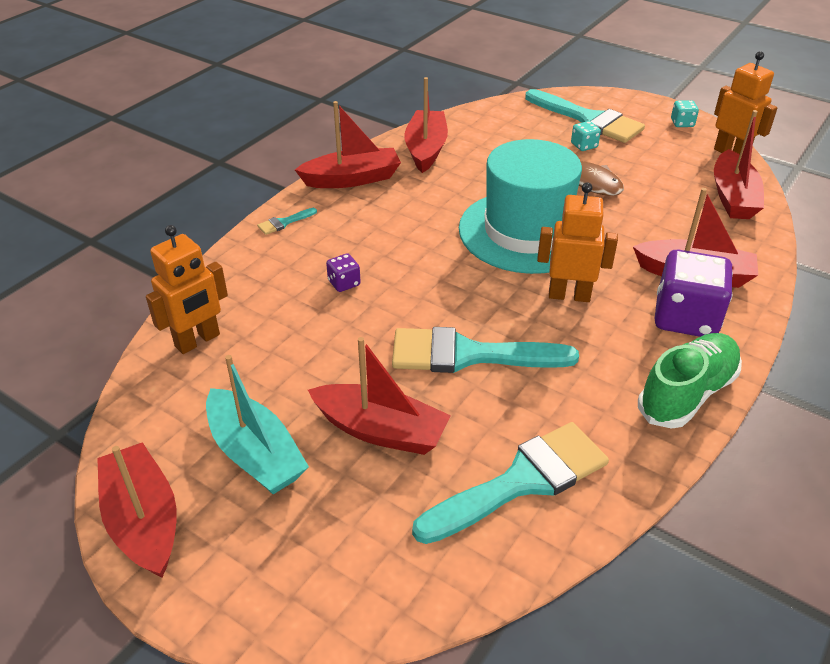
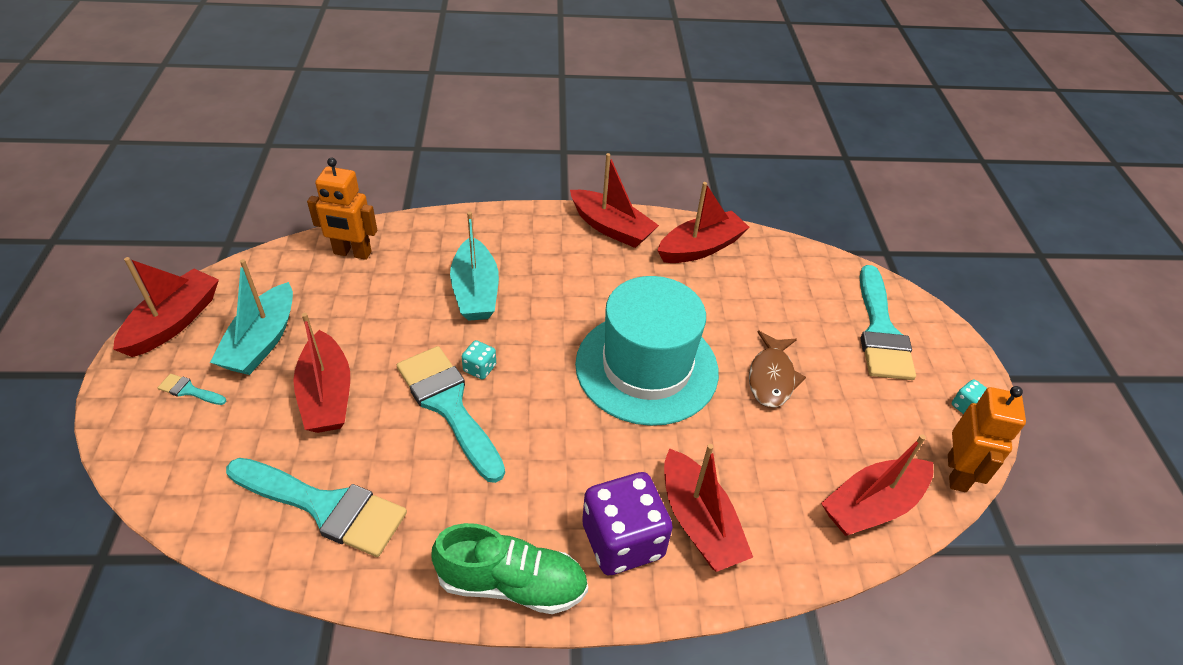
camera: 50 degrees right, 5 degrees up
(284, 223) = (519, 222): turquoise brush -> turquoise brush (189, 390)
(344, 283) = (475, 291): purple dice -> turquoise boat
(569, 295) = (581, 437): orange robot -> none
(584, 146) = (829, 347): turquoise dice -> turquoise dice (479, 368)

